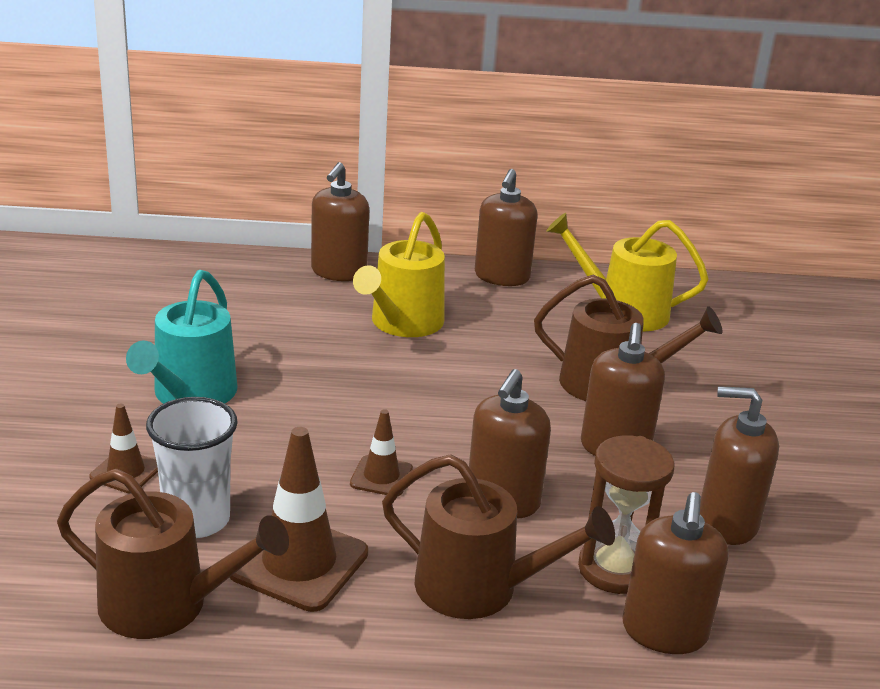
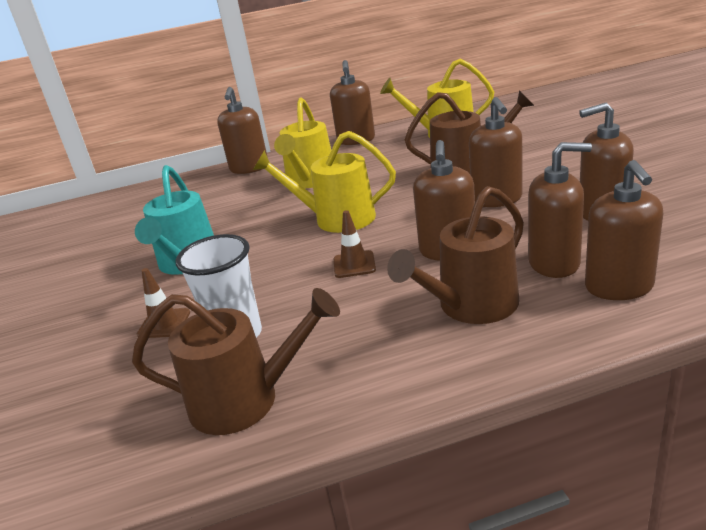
camera: 10 degrees left, 0 degrees up
(299, 563) = (331, 336): brown traffic cone -> none
(401, 399) = (337, 218): none -> yellow watering can
(478, 588) = (471, 306): brown watering can -> brown watering can turned 135 degrees clockwise
(615, 569) = (554, 263): brown hourglass -> brown soap dispenser

